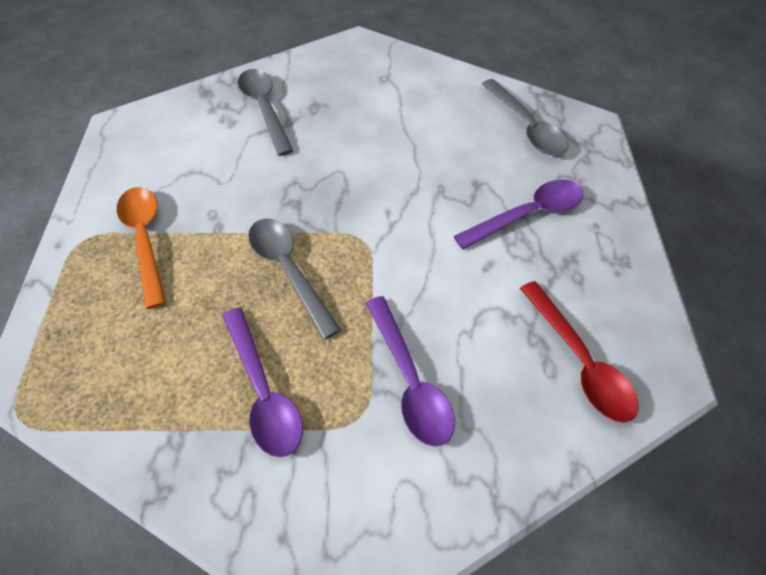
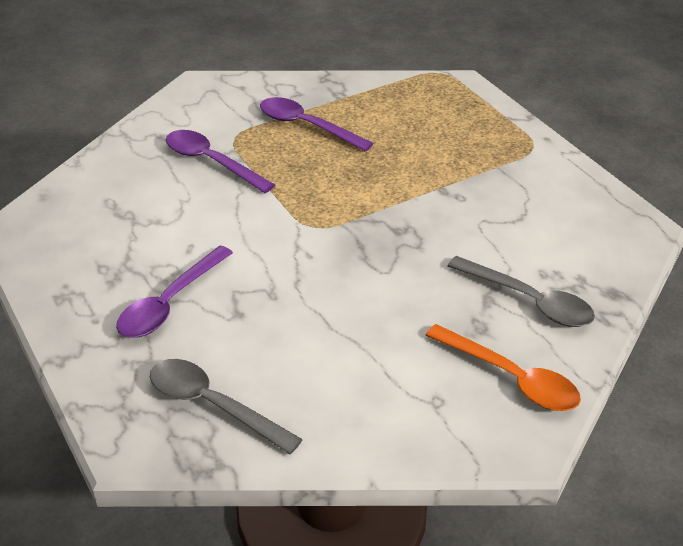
camera: 150 degrees right, 15 degrees down
(145, 239) = (488, 163): orange spoon -> orange spoon (511, 378)
(288, 270) = (355, 185): grey spoon -> none
(580, 362) = (86, 213): red spoon -> none

